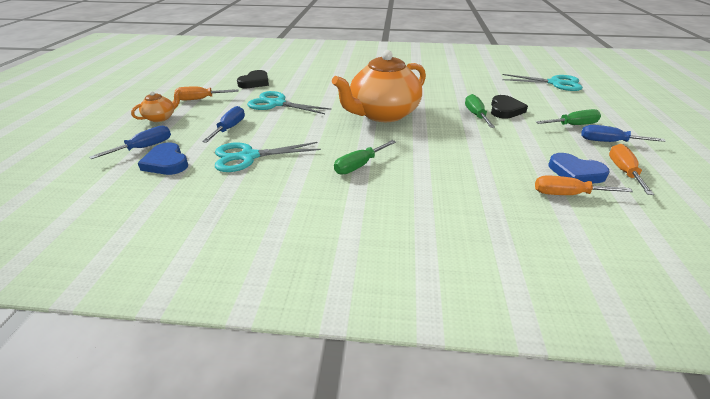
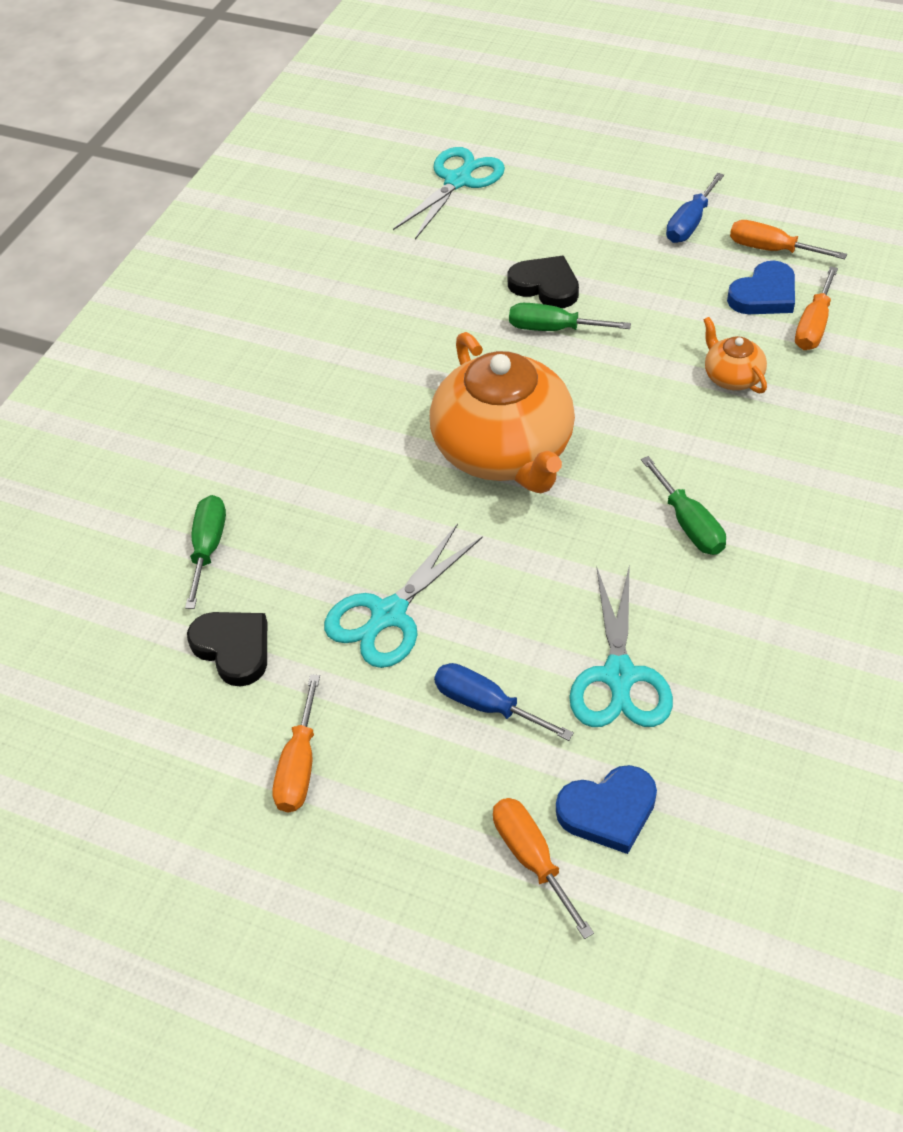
camera: 70 degrees left, 15 degrees up
(144, 147) = (532, 858): blue screwdriver -> orange screwdriver
(160, 118) = (383, 843): orange teapot -> orange teapot (732, 377)
(573, 125) = (627, 234): green screwdriver -> green screwdriver (208, 548)

